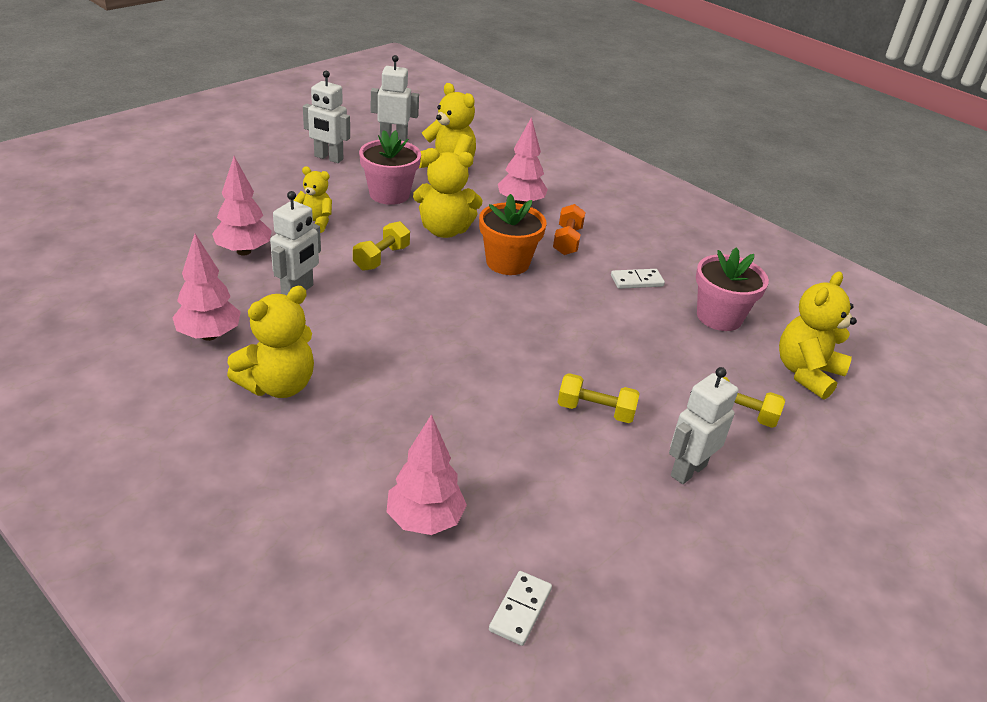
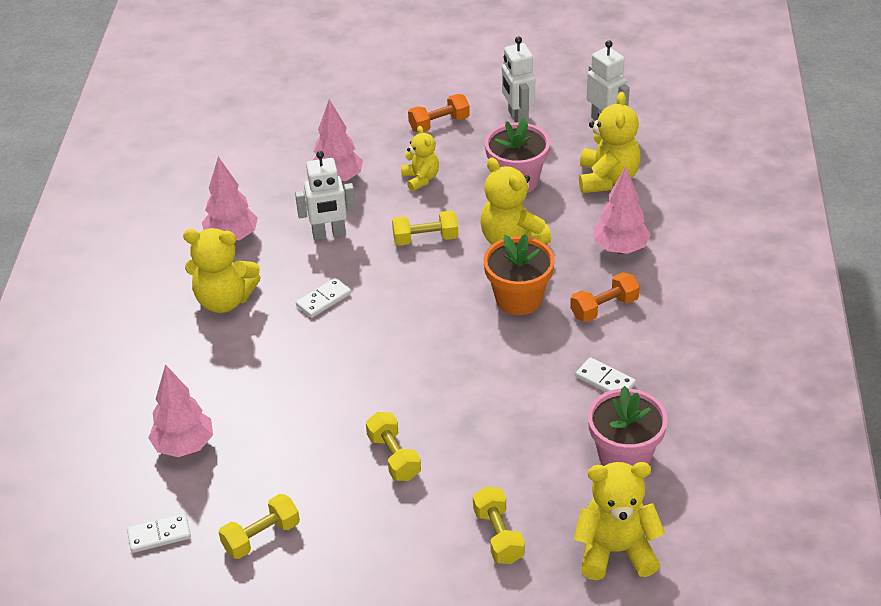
camera: 55 degrees right, 5 degrees up
(272, 183) = (439, 124): none -> orange dumbbell
(367, 338) = (323, 300): none -> white domino
(601, 540) = (261, 537): none -> yellow dumbbell
(688, 470) = (388, 542): white robot -> none

